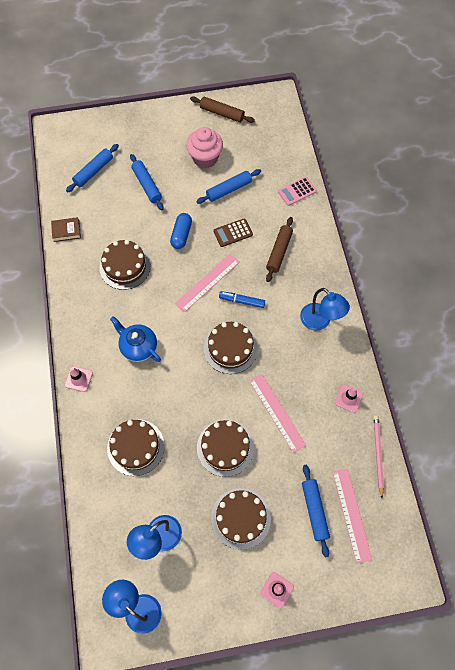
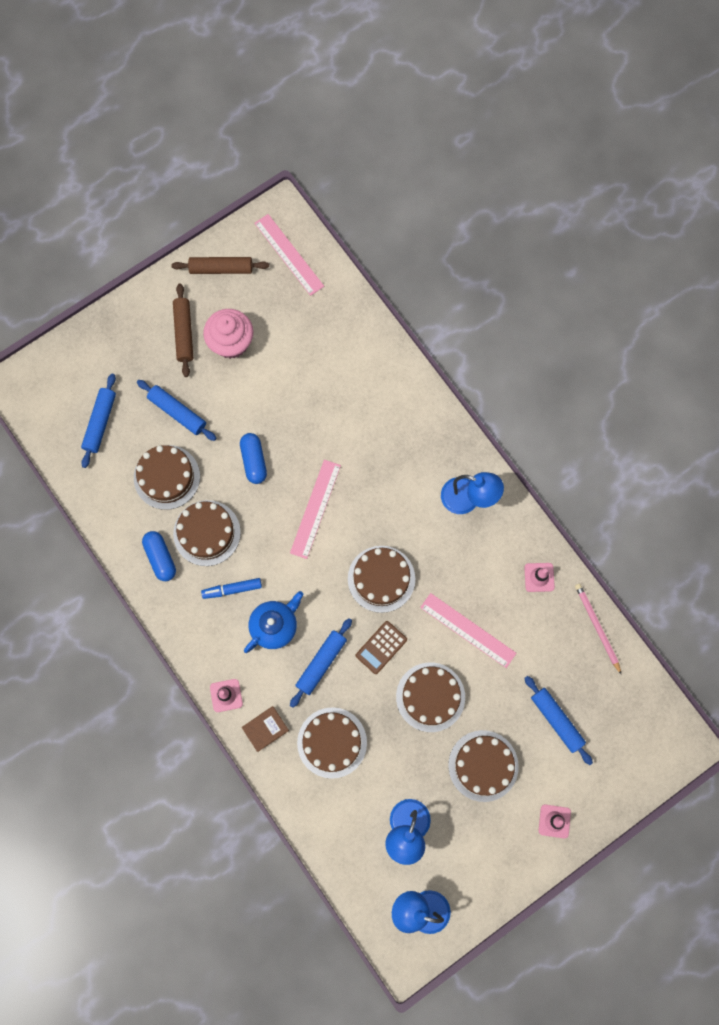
camera: 25 degrees left, 10 degrees up
(66, 231) = (110, 519): brown book -> brown book (265, 729)
(85, 269) = (160, 558): none -> blue capsule
(118, 221) = (166, 477): none -> brown cake
(138, 347) = (275, 626): blue teapot -> blue teapot turned 120 degrees clockwise
(229, 189) = (282, 374): blue rolling pin -> blue rolling pin (321, 663)
(233, 233) = (314, 431): brown calculator -> brown calculator (381, 647)
(242, 301) = (367, 514): blue marker -> blue marker (232, 589)
(279, 252) = (381, 431): brown rolling pin -> brown rolling pin (184, 333)
(297, 191) = (365, 340): pink calculator -> none
(351, 514) = (597, 706): pink ruler -> pink ruler (289, 254)

